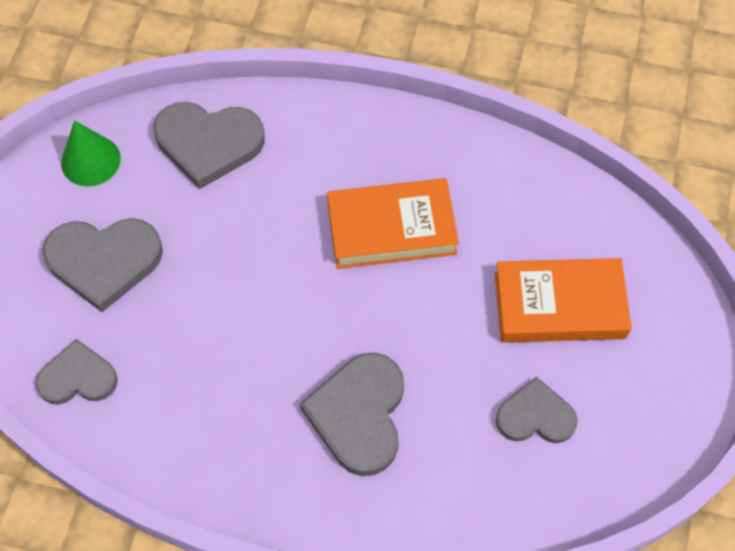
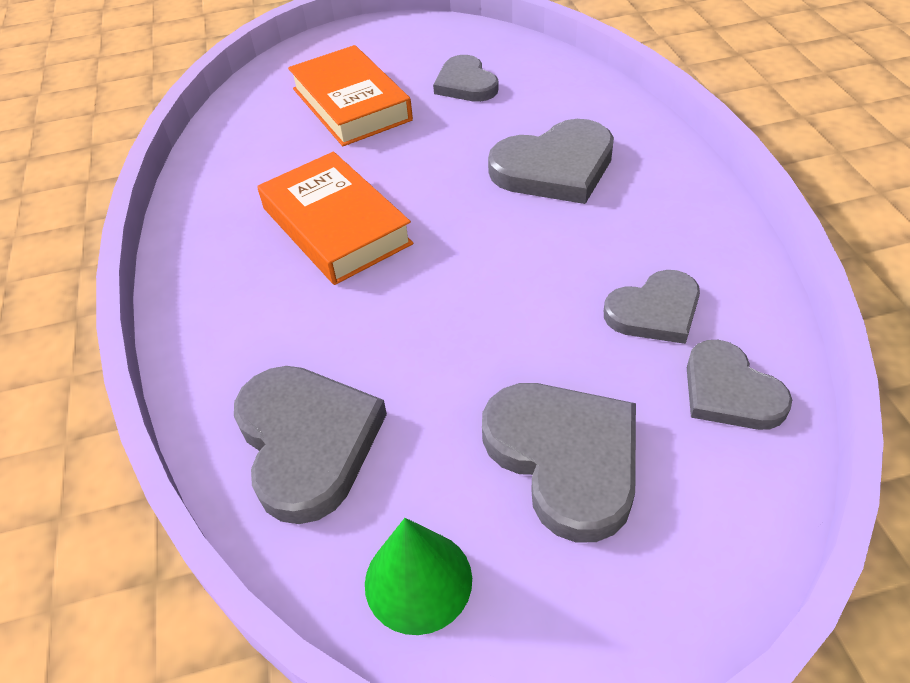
camera: 115 degrees left, 15 degrees down
(166, 381) = (654, 311): none -> grey heart

